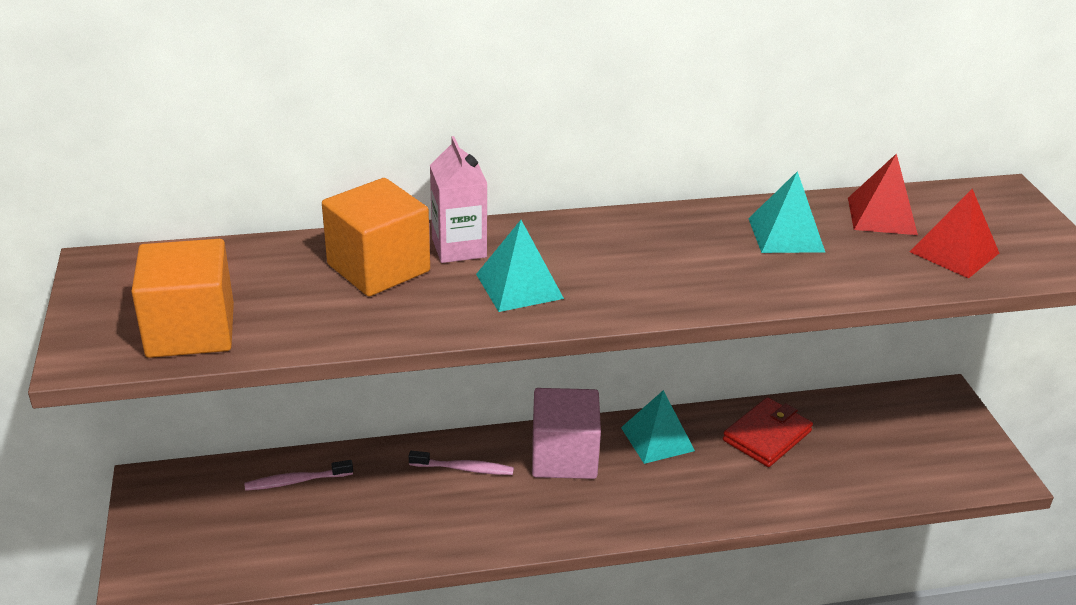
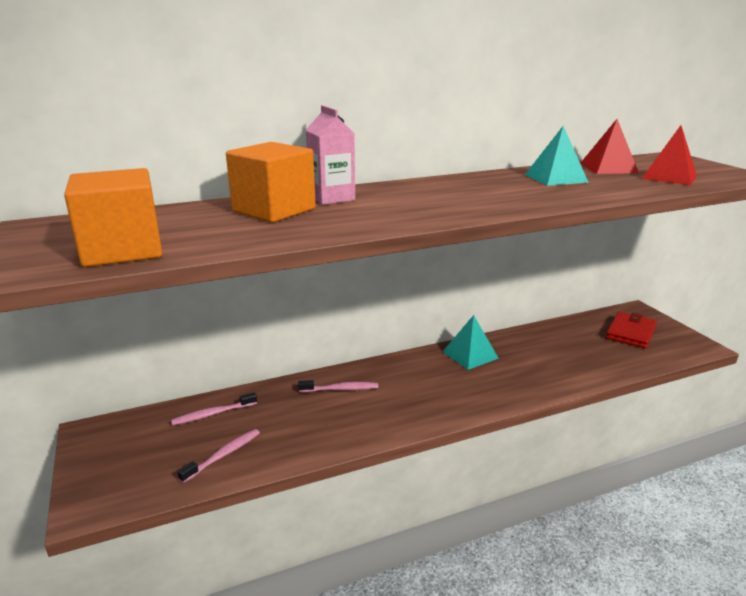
camera: 10 degrees left, 10 degrees down
(298, 542) = (223, 455): none -> pink toothbrush
(519, 286) = (388, 210): turquoise pyramid -> none
(564, 457) = (410, 373): pink cube -> none
(767, 436) = (541, 344): red wallet -> red wallet (630, 333)

